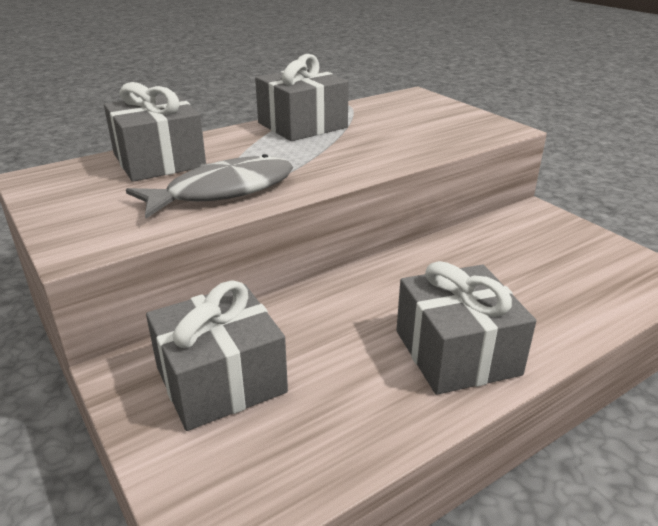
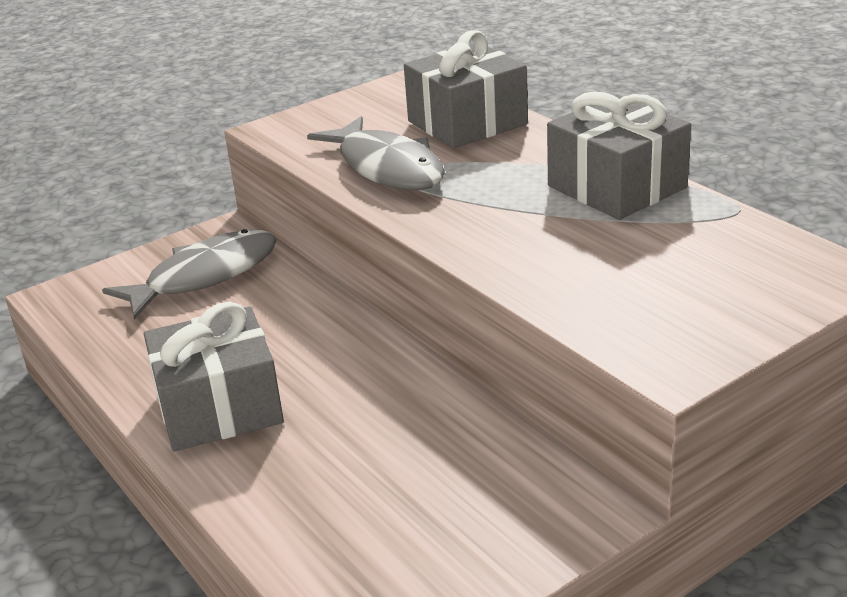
camera: 90 degrees right, 0 degrees up
(221, 380) = (204, 276): grey gift -> grey fish

